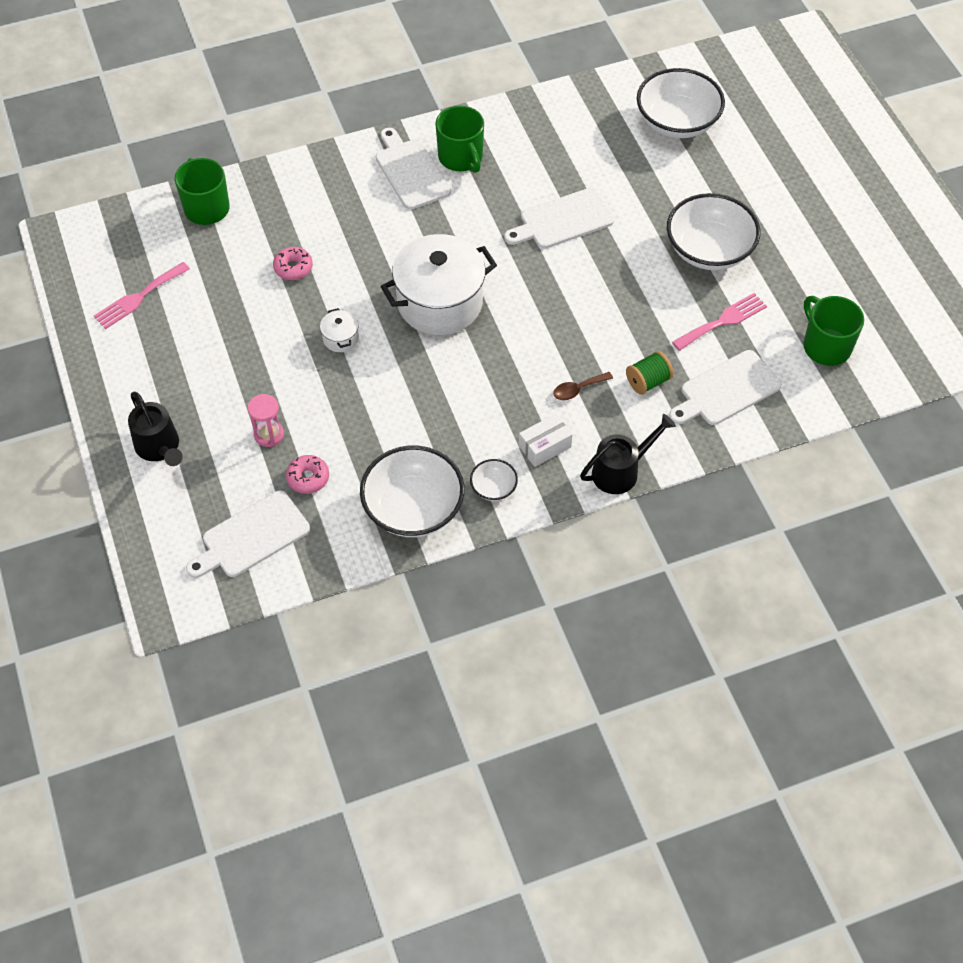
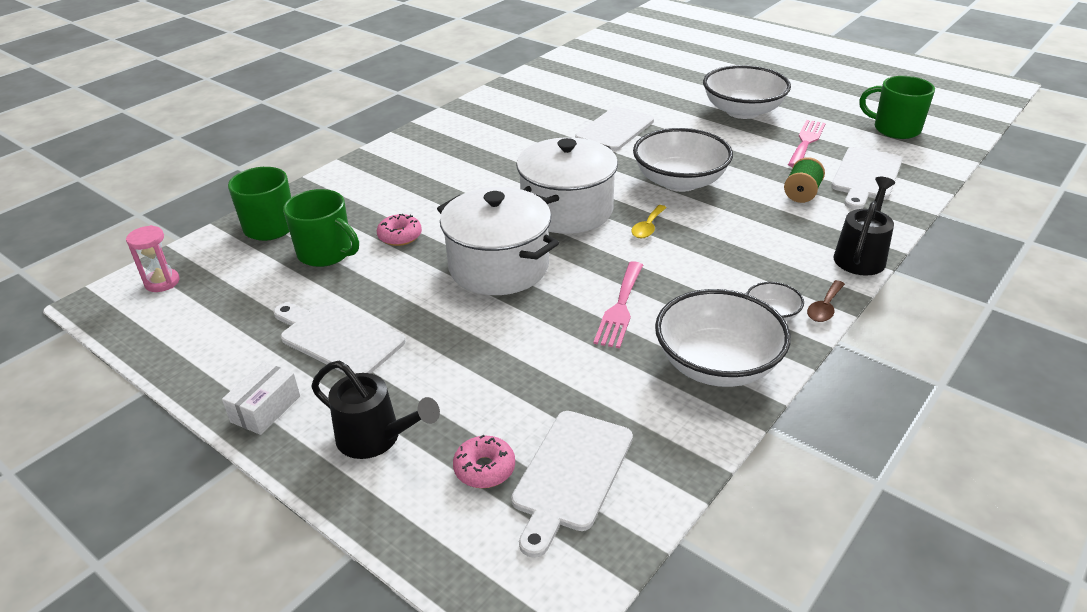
camera: 30 degrees left, 20 degrees down
(138, 297) = (242, 317): pink fork -> pink fork (620, 308)
(269, 435) = (498, 370): pink hourglass -> pink hourglass (162, 282)
(308, 478) = (580, 389): pink donut -> pink donut (484, 468)
(340, 338) = (498, 267): white pot -> white pot, size x2.41
(411, 171) = (452, 145): white cutting board -> white cutting board (338, 338)
(461, 158) = (487, 125): green mug -> green mug (326, 253)
(485, 354) = (648, 227): none -> yellow spoon
(544, 446) = (777, 266): white box -> white box (265, 409)
(578, 389) = (754, 219): brown spoon -> brown spoon (824, 308)
(677, 122) = (633, 62): white bowl -> white bowl (679, 181)

